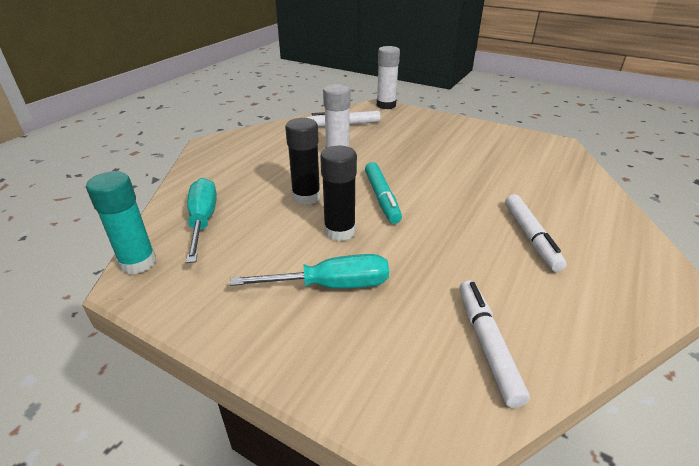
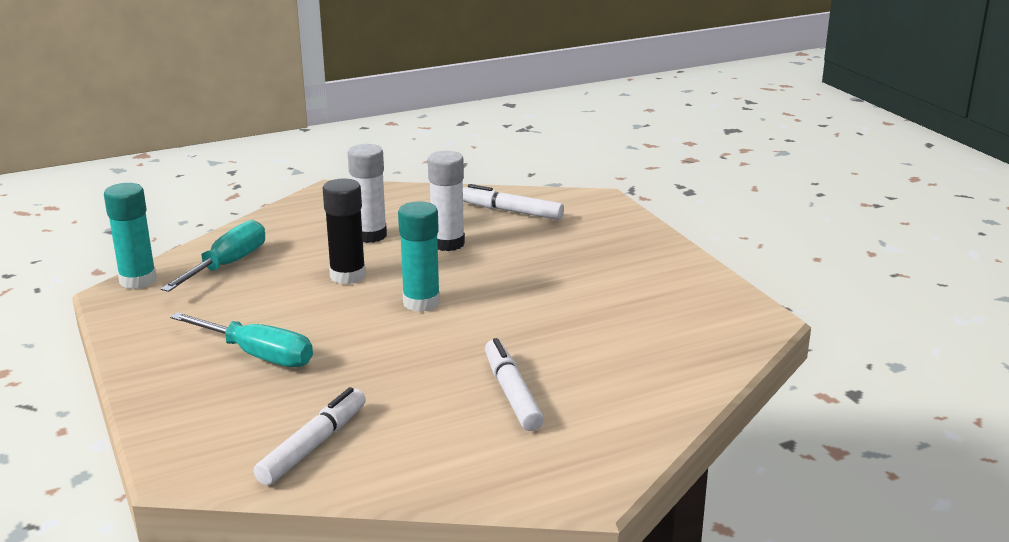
camera: 35 degrees right, 10 degrees down
(339, 231) = (331, 317): black glue stick -> none
(382, 198) = (421, 302): turquoise marker -> turquoise glue stick
(386, 105) = (609, 201): white glue stick -> white glue stick (370, 235)
(530, 237) = (512, 393): white marker -> white marker turned 135 degrees clockwise

